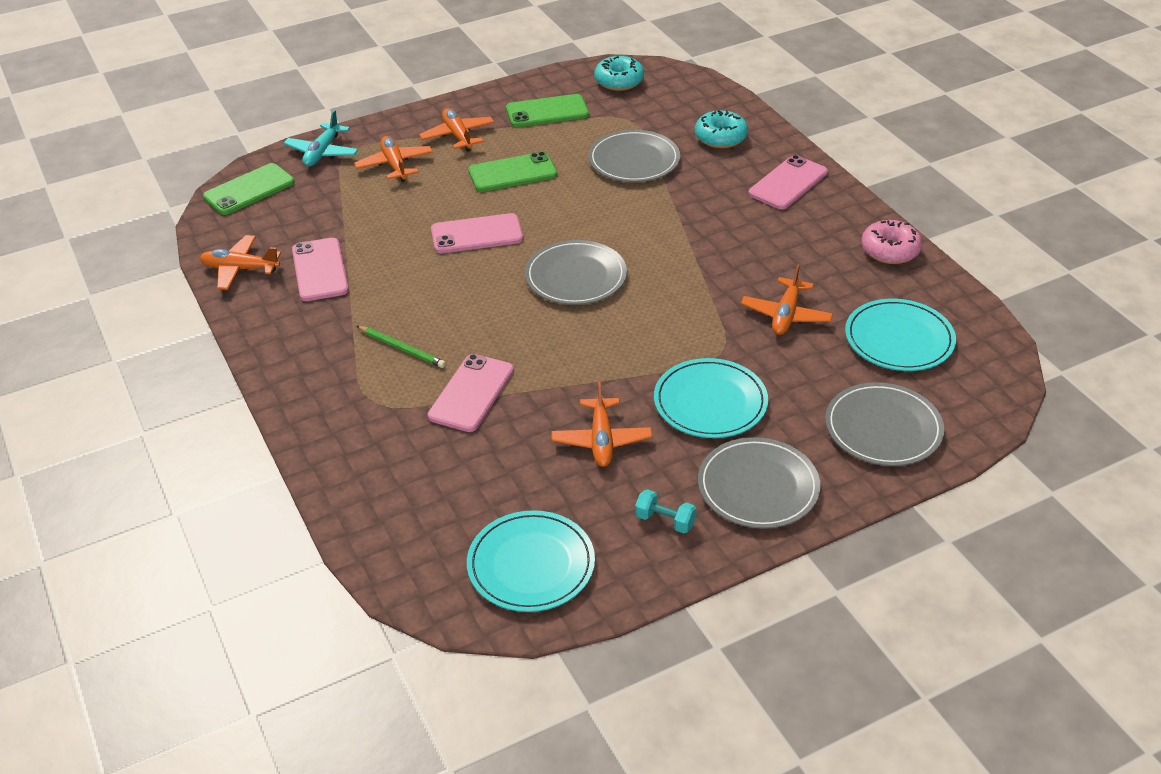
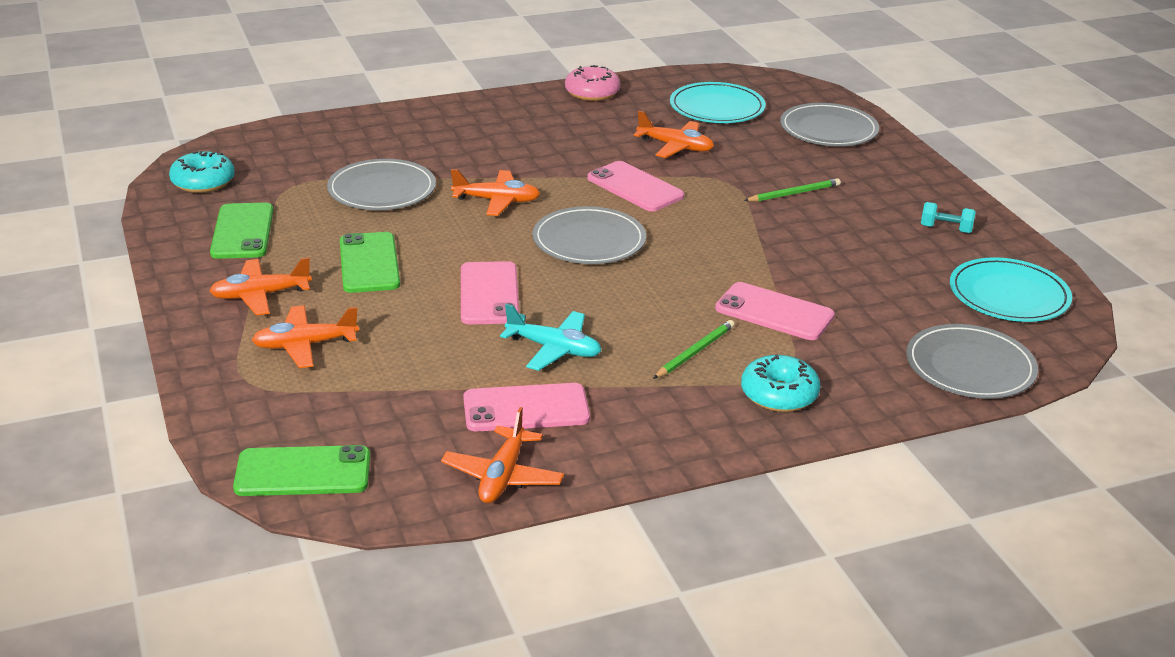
camera: 85 degrees left, 10 degrees down
(249, 190) = (303, 472): green phone -> green phone turned 60 degrees counterclockwise
(322, 152) = (237, 405): turquoise plane -> turquoise plane (554, 349)
(601, 440) = (845, 248): orange plane -> orange plane (497, 201)
(665, 521) = (946, 229): turquoise dumbbell -> turquoise dumbbell turned 75 degrees clockwise
(710, 402) = (794, 193): turquoise plate -> green pencil
(720, 137) = (363, 140): turquoise donut -> turquoise donut (779, 395)
(758, 486) = (900, 186): grey plate -> grey plate (970, 366)
(788, 183) = (466, 119): pink phone -> pink phone (635, 187)

